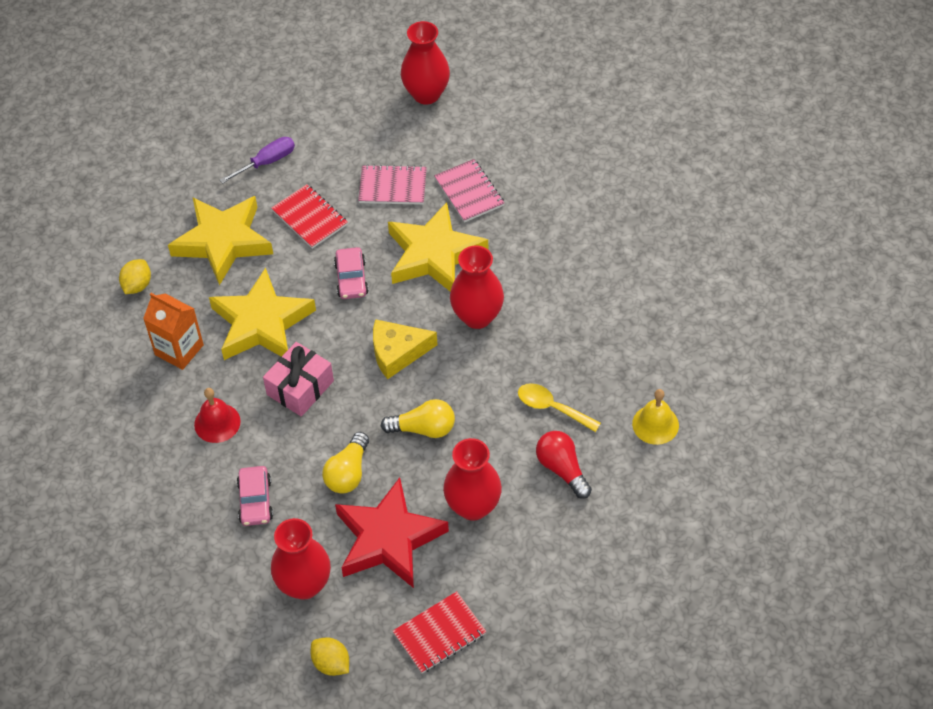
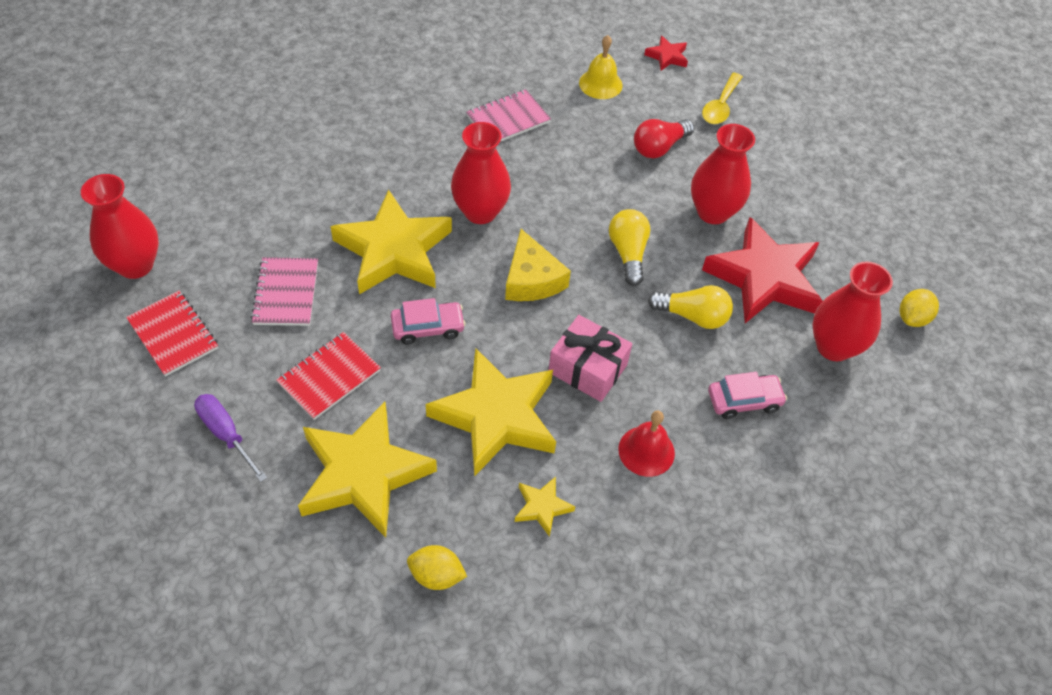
camera: 100 degrees left, 0 degrees up
(179, 350) = (542, 507): orange carton -> yellow star
(439, 634) = (855, 234): red notebook -> red notebook (173, 334)
(469, 192) = (302, 221): pink notebook -> pink notebook (508, 119)
(552, 408) = (590, 153): yellow spoon -> yellow spoon (720, 106)
(704, 492) = (667, 56): none -> red star

